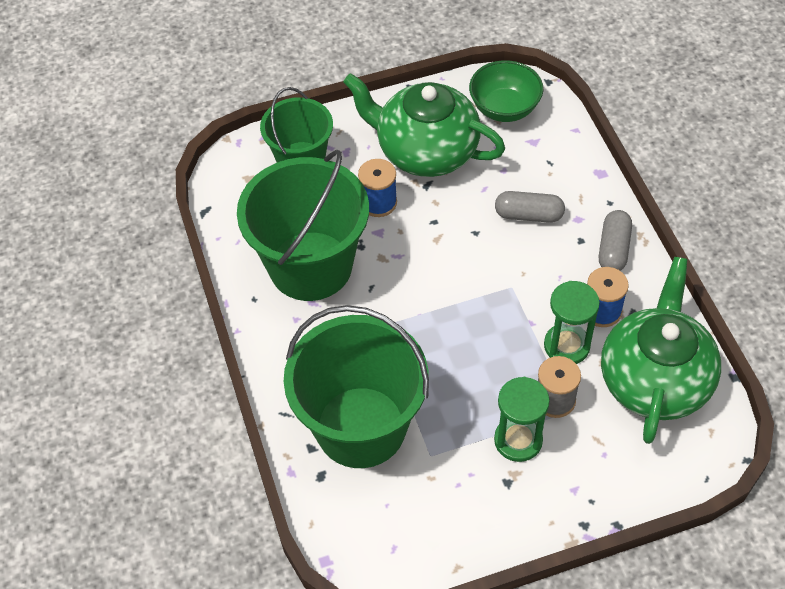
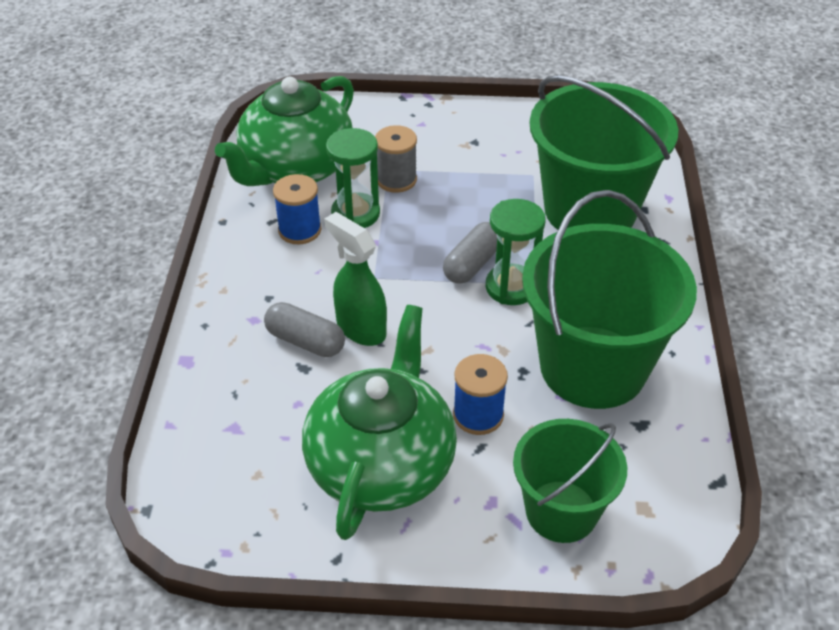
camera: 160 degrees left, 10 degrees down
(425, 151) = (382, 464): green teapot -> green teapot turned 120 degrees counterclockwise
(495, 238) = (360, 328): none -> green spray bottle
(504, 108) = (237, 489): green bowl -> none
(518, 440) = (448, 163): green hourglass -> green hourglass (511, 287)
(613, 249) = (241, 278): grey capsule -> grey capsule (472, 264)

